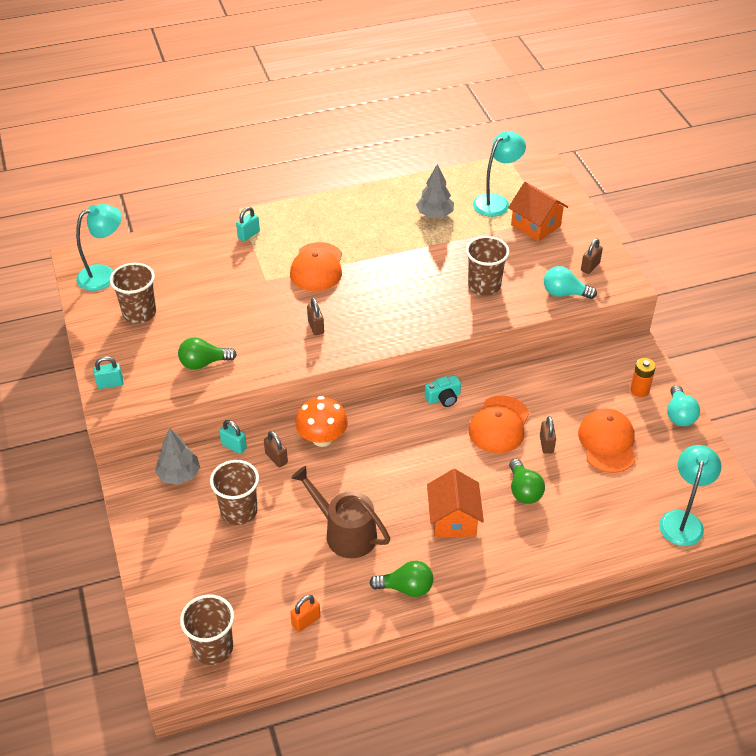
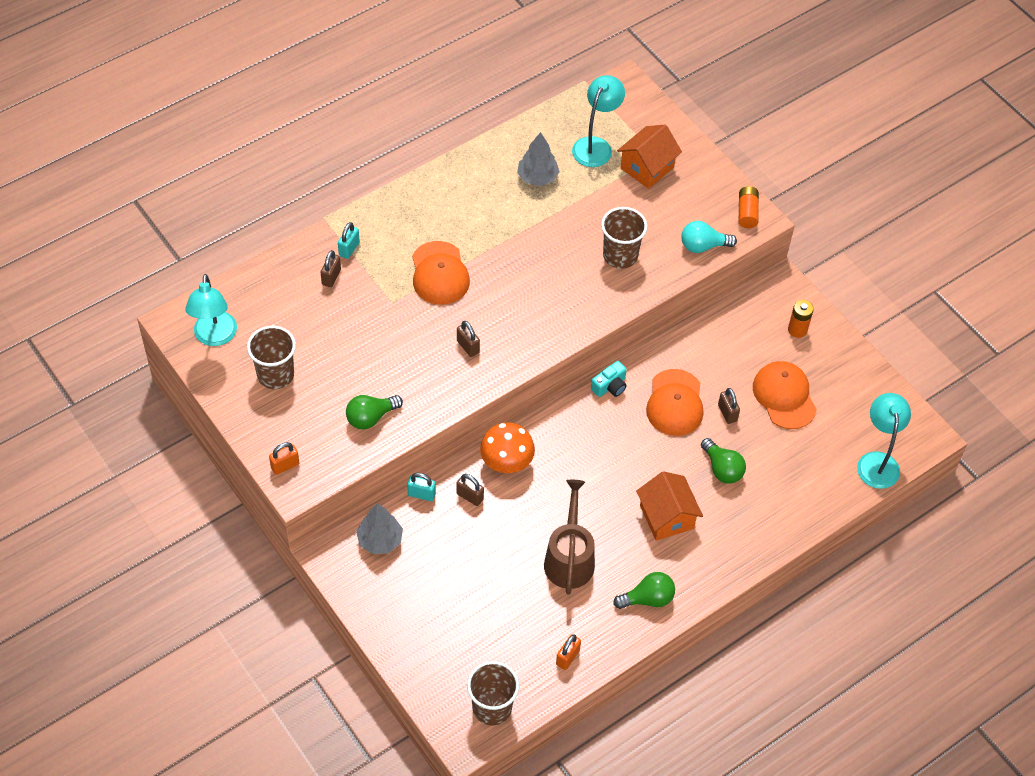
camera: 20 degrees left, 10 degrees up
(104, 275) = (215, 337): turquoise lamp -> turquoise lamp turned 135 degrees clockwise
(110, 384) = (285, 466): turquoise padlock -> orange padlock
(239, 511) = (457, 563): brown cup -> none
(345, 533) = (569, 558): brown watering can -> brown watering can turned 75 degrees clockwise
(535, 225) = (647, 168): orange house -> orange house turned 75 degrees counterclockwise
(590, 267) = (718, 207): brown padlock -> brown padlock (331, 277)
(616, 276) = (747, 212): none -> orange battery
(679, 415) = (842, 348): turquoise light bulb -> none

